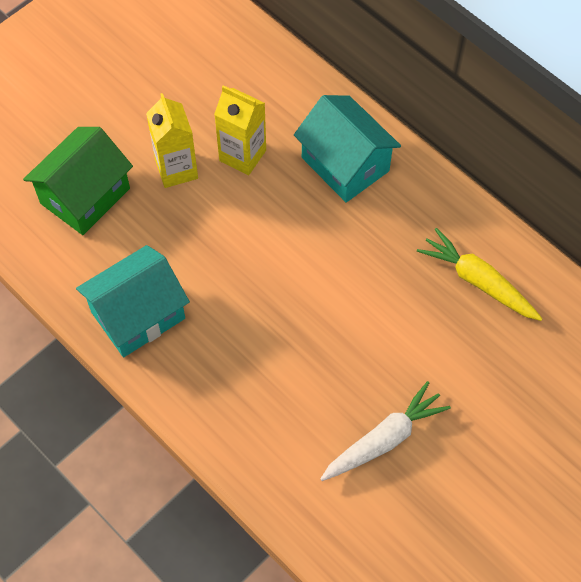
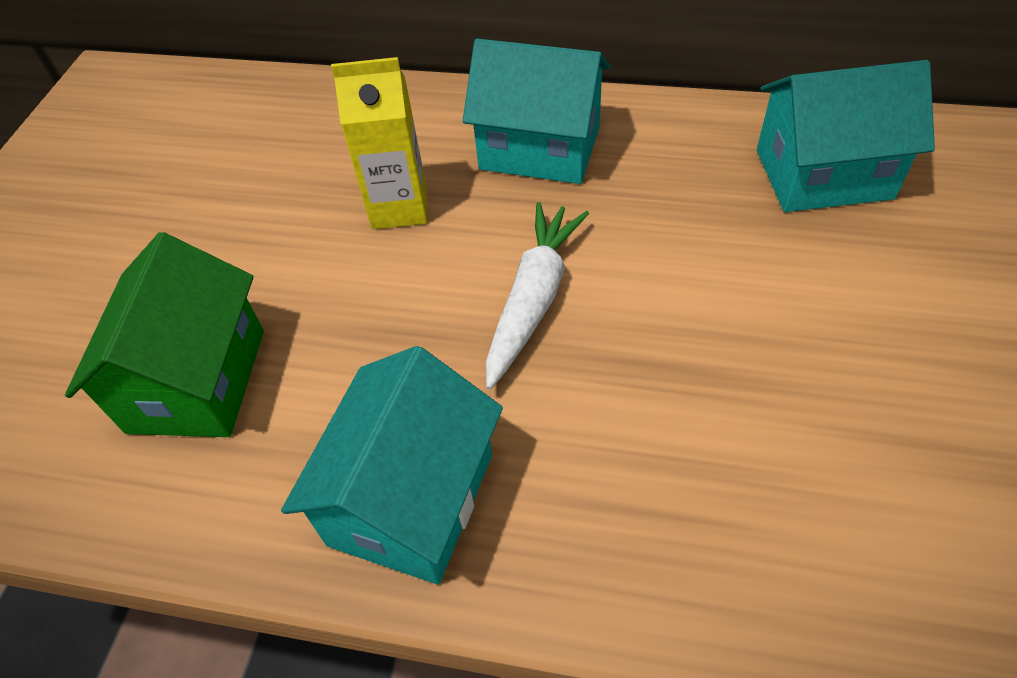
camera: 30 degrees left, 10 degrees down
(176, 169) = (318, 270): yellow carton -> none
(384, 439) = (937, 431): white carrot -> white carrot (533, 299)
(478, 281) = (823, 174): yellow carrot -> turquoise house

